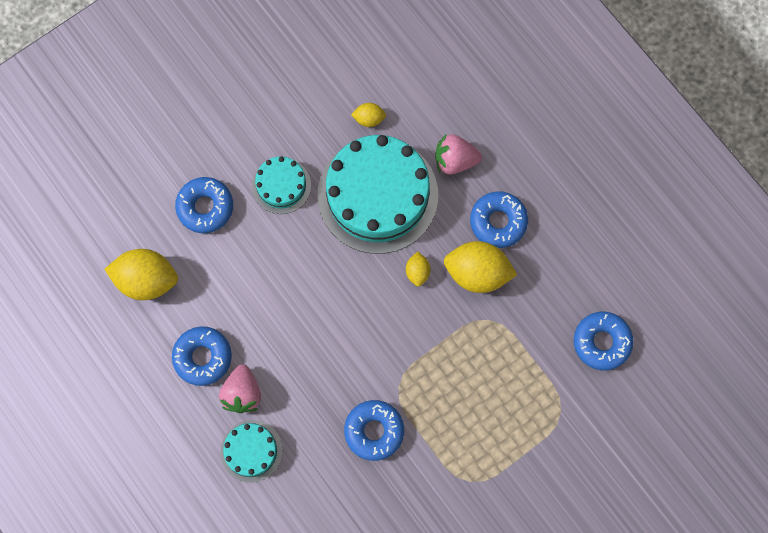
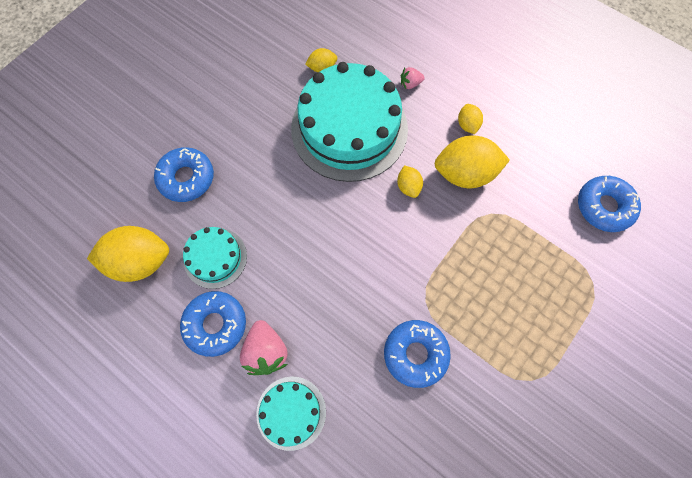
camera: 15 degrees left, 5 degrees down
(281, 185) = (256, 141): turquoise cake -> turquoise cake (215, 258)
(455, 160) = (410, 84): pink strawberry -> pink strawberry, size x0.55
(498, 222) = (467, 125): blue donut -> yellow lemon

